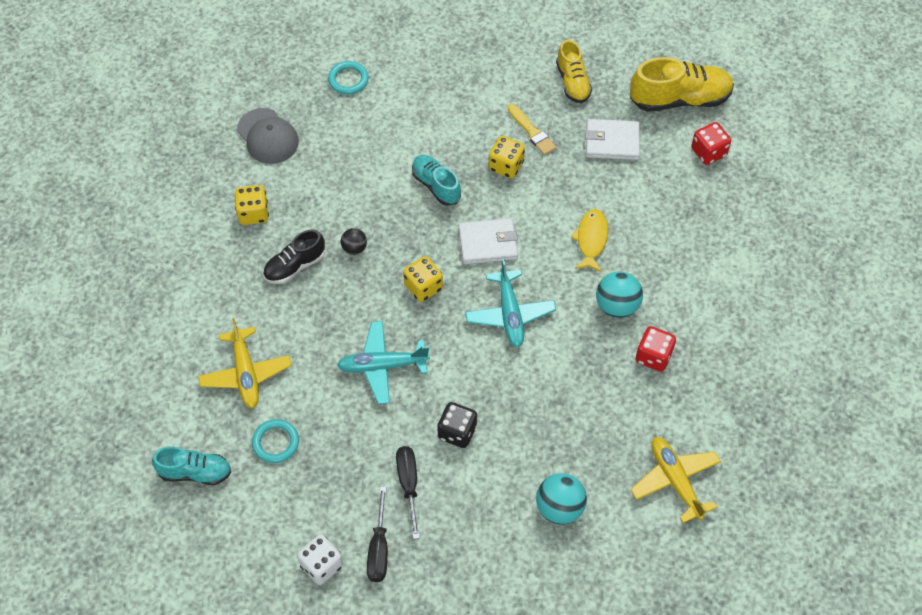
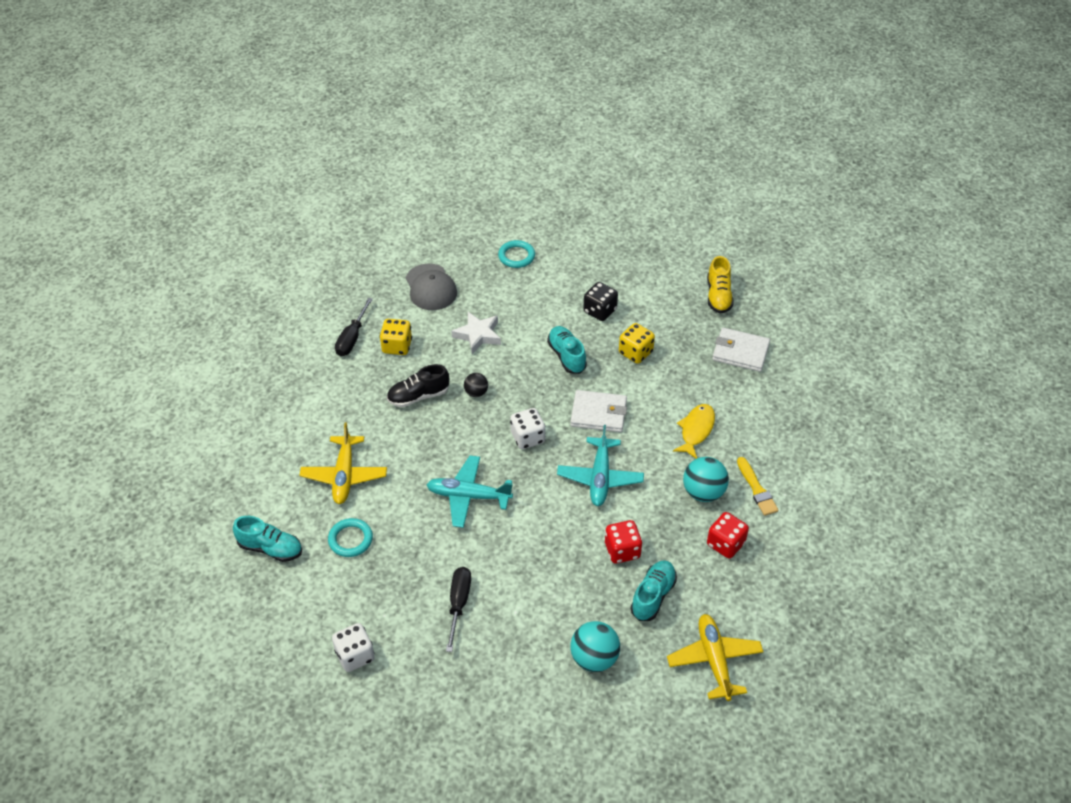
camera: 15 degrees right, 10 degrees down
(335, 181) = (478, 335): none -> white star
(379, 548) = (413, 653): black screwdriver -> black screwdriver (352, 338)
(423, 287) = (527, 438): yellow dice -> white dice
(457, 432) = (518, 568): black dice -> black dice (600, 311)
(532, 132) = (668, 329): yellow brush -> yellow brush (757, 489)
(598, 429) = (653, 596): none -> turquoise shoe
(680, 99) = (815, 329): yellow shoe -> none
(708, 152) = (830, 378): red dice -> red dice (622, 550)

